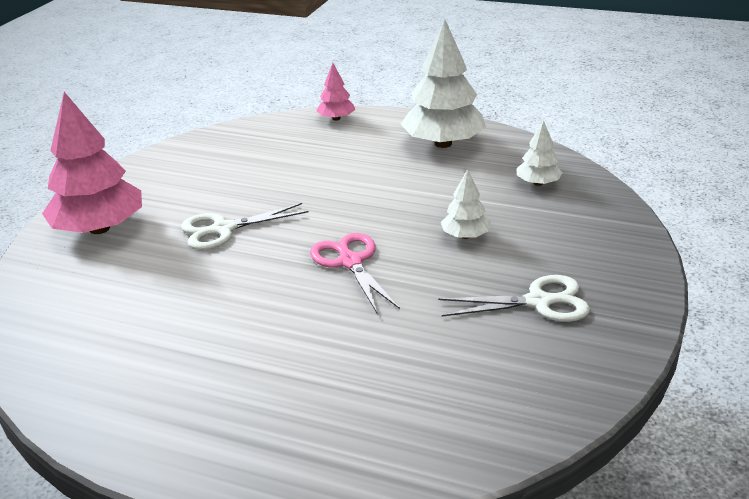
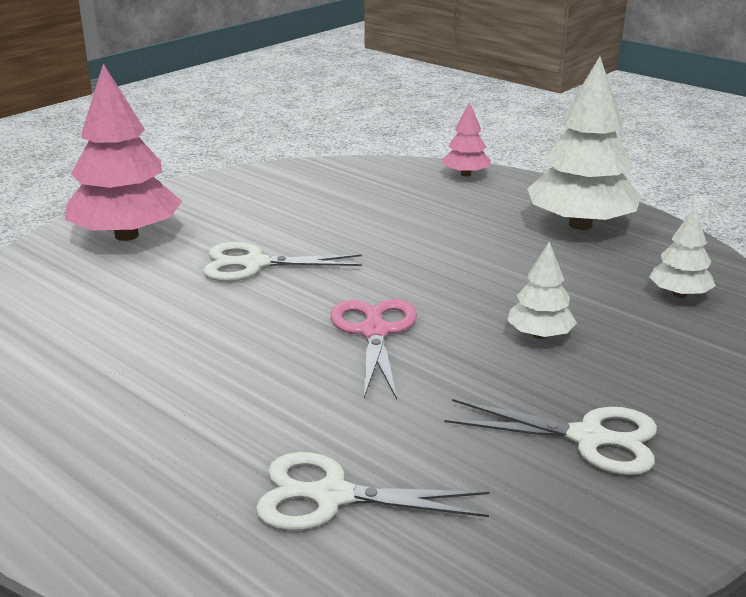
camera: 20 degrees right, 5 degrees down
(399, 390) = (331, 496): none -> white scissors

